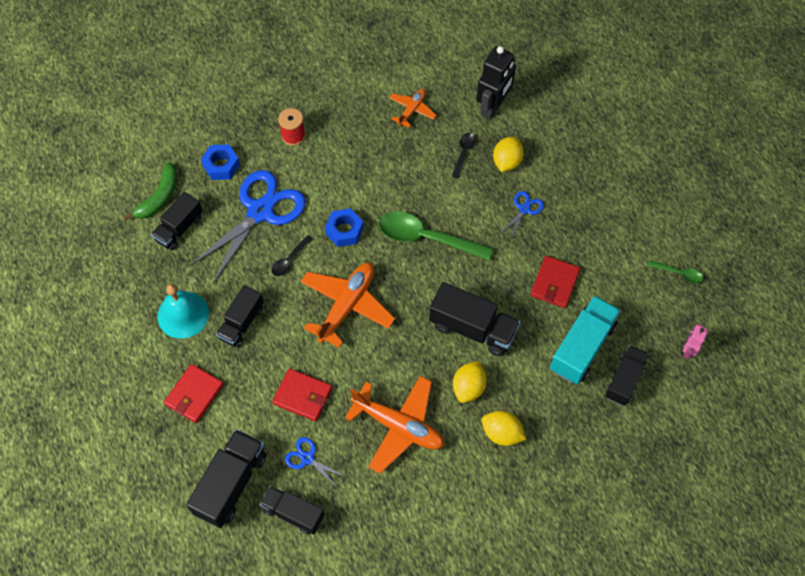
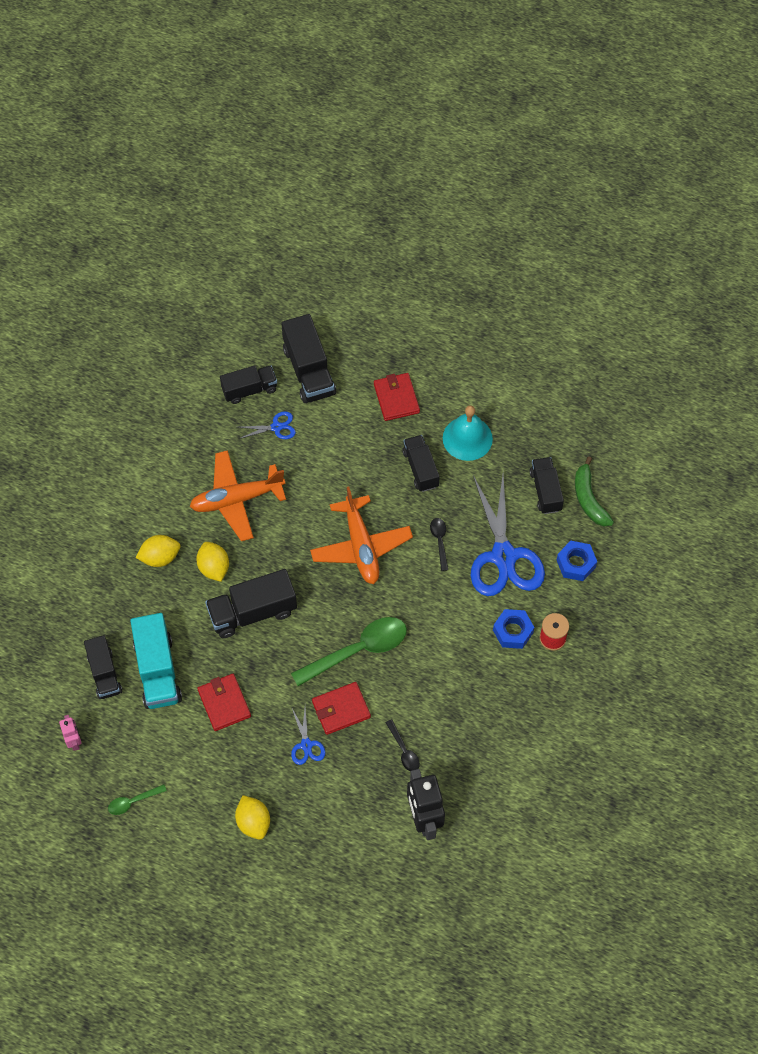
camera: 135 degrees right, 0 degrees up
(302, 396) = (323, 461): red wallet -> red wallet (341, 709)
(344, 231) = (425, 599): blue nut -> blue nut (513, 631)
(412, 110) = (486, 750): orange plane -> none
(506, 162) = (361, 775): yellow lemon -> yellow lemon (253, 822)

